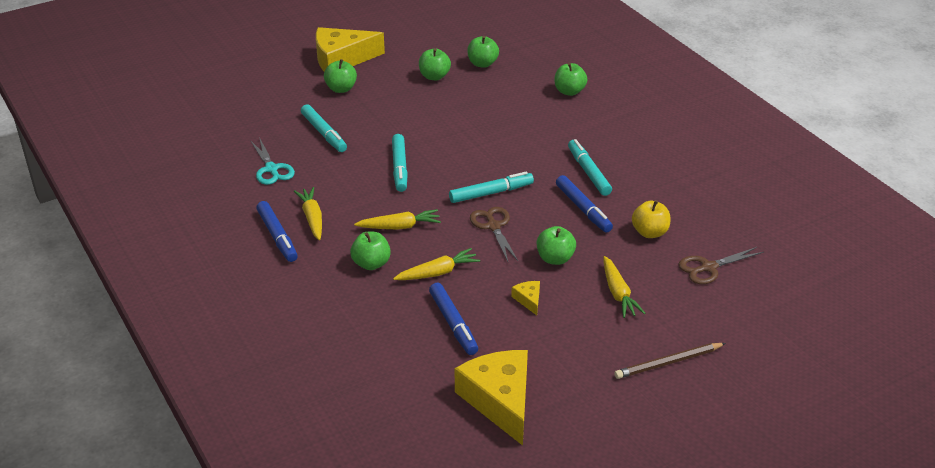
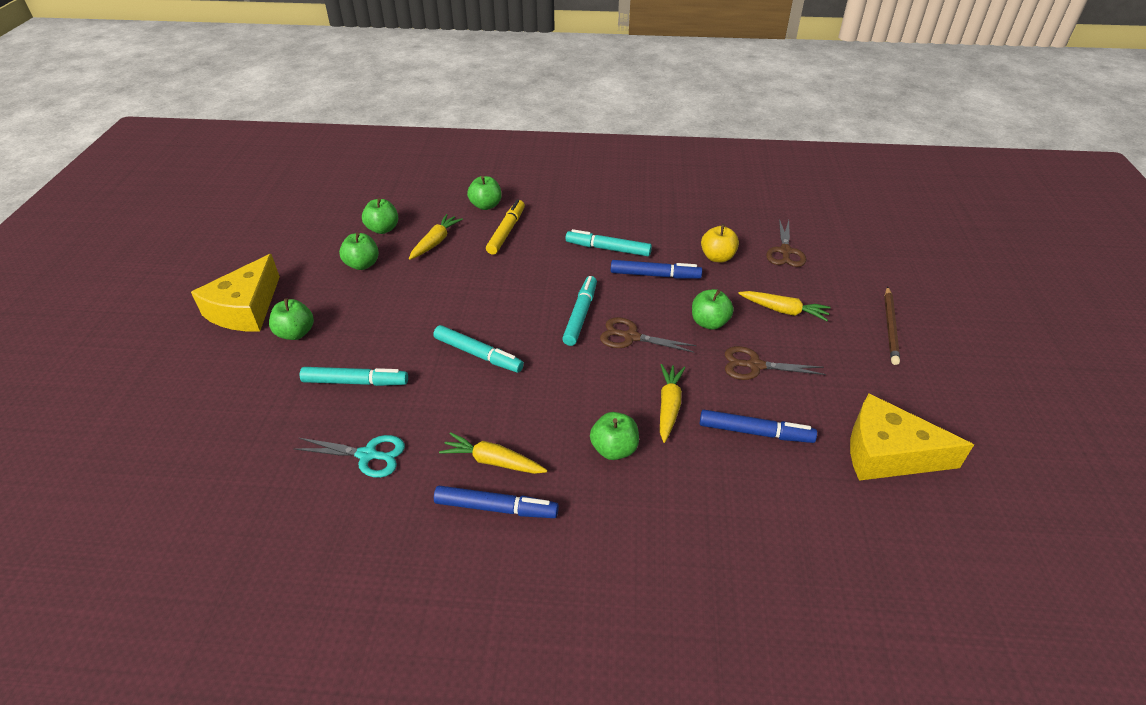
camera: 55 degrees left, 5 degrees up
(399, 227) = (573, 399): yellow carrot -> yellow carrot (435, 242)
(528, 300) = (755, 365): yellow cheese -> brown scissors
(548, 116) = (506, 232): none -> yellow marker

